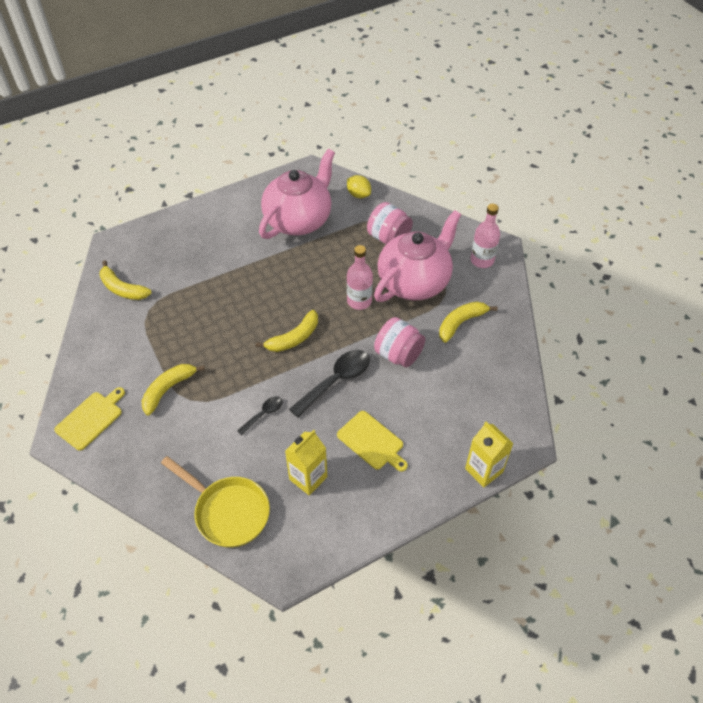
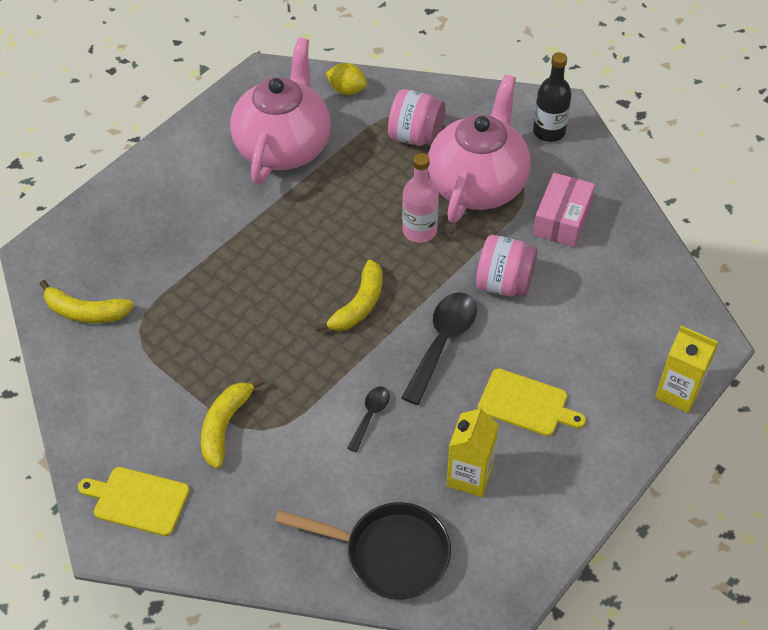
camera: 20 degrees left, 0 degrees up
(91, 419) = (138, 500): yellow cutting board -> yellow cutting board turned 90 degrees counterclockwise
(228, 511) = (389, 554): yellow pan -> black pan
(461, 323) = (562, 219): yellow banana -> pink box
(482, 260) = (549, 131): pink bottle -> black bottle

